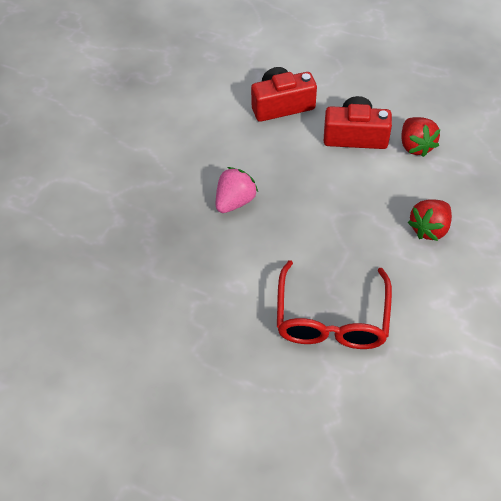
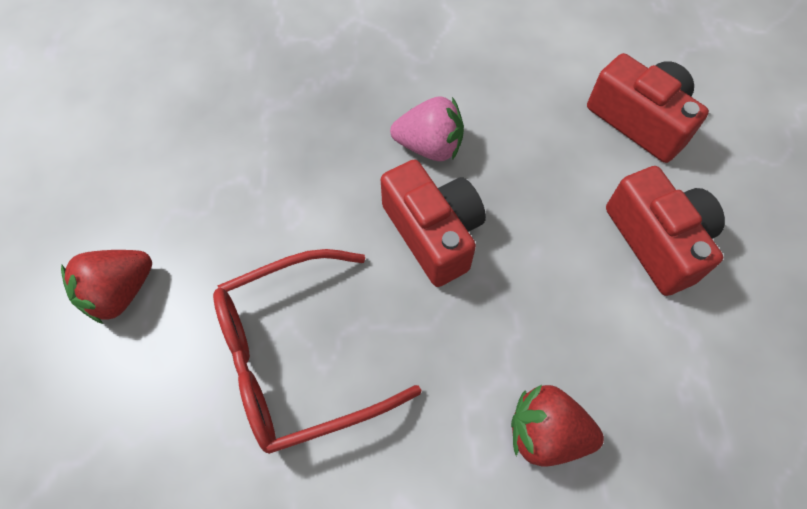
camera: 60 degrees right, 10 degrees up
(293, 224) = (433, 233): none -> red camera
(415, 146) = (704, 339): red strawberry -> red strawberry (120, 292)

